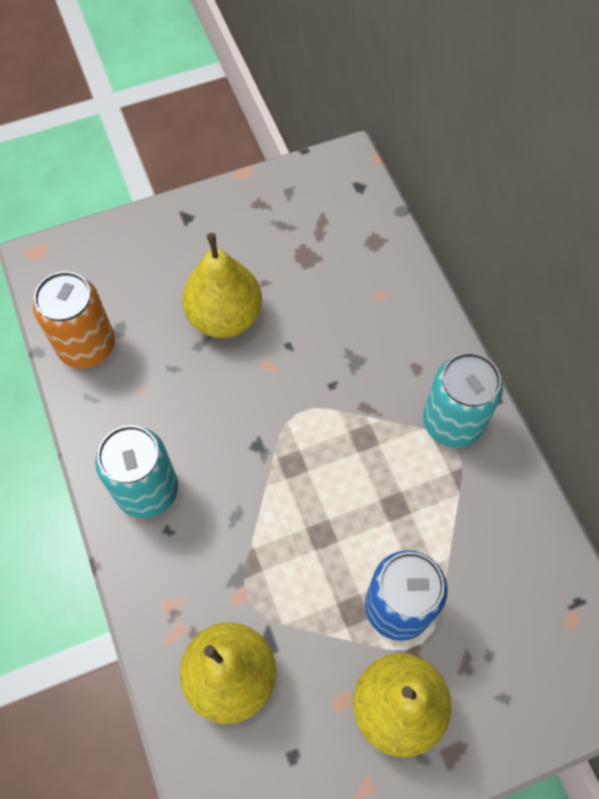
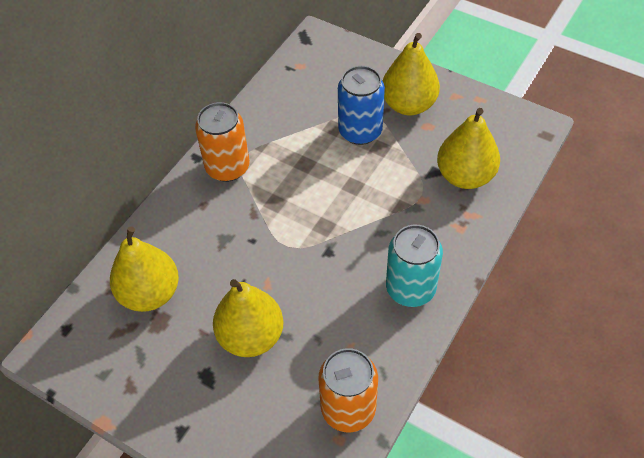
camera: 125 degrees left, 10 degrees down
(343, 265) = (150, 293): none -> yellow pear
(452, 422) = (227, 167): turquoise can -> orange can

